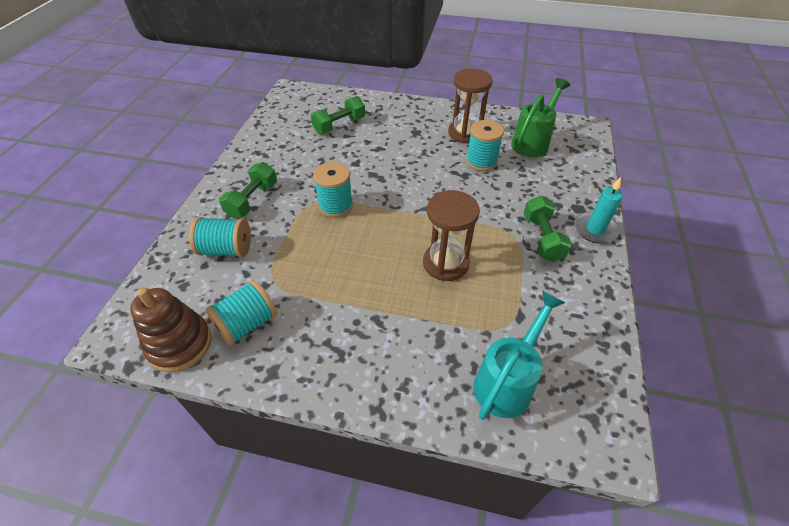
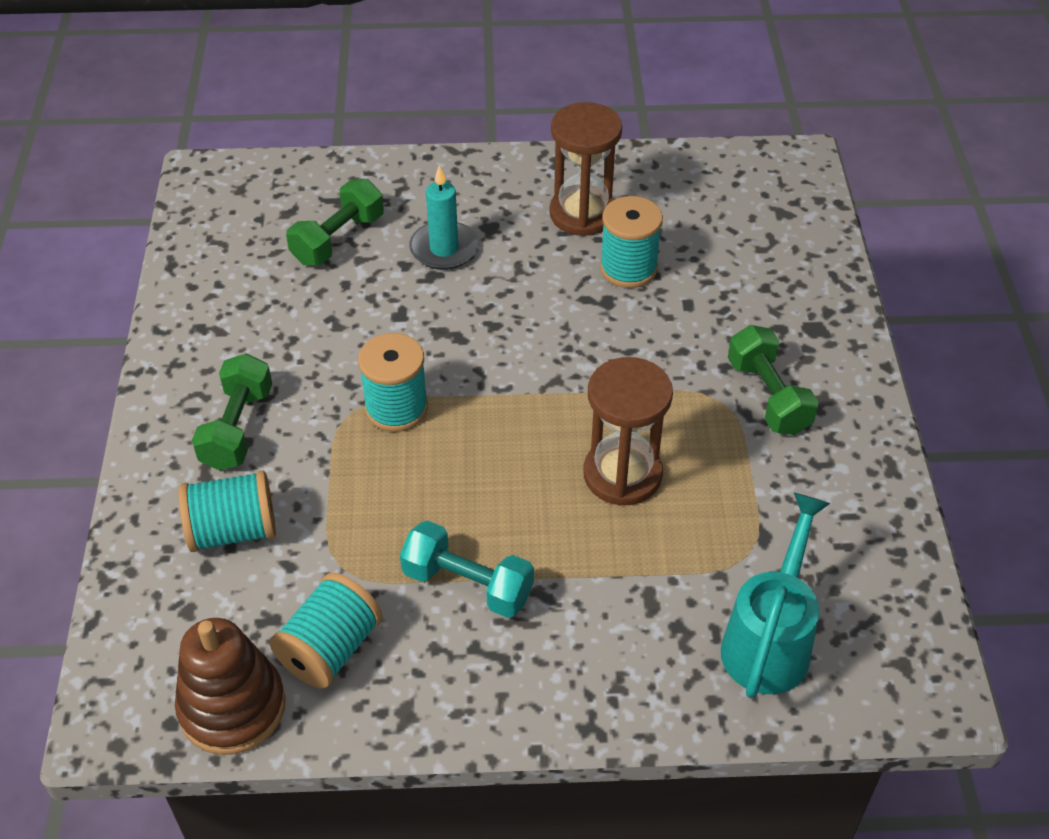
camera: 15 degrees left, 0 degrees up
(337, 305) = (468, 584): none -> turquoise dumbbell
(533, 142) = (709, 210): green watering can -> none
(595, 229) = (849, 363): turquoise candle -> turquoise candle (444, 249)

